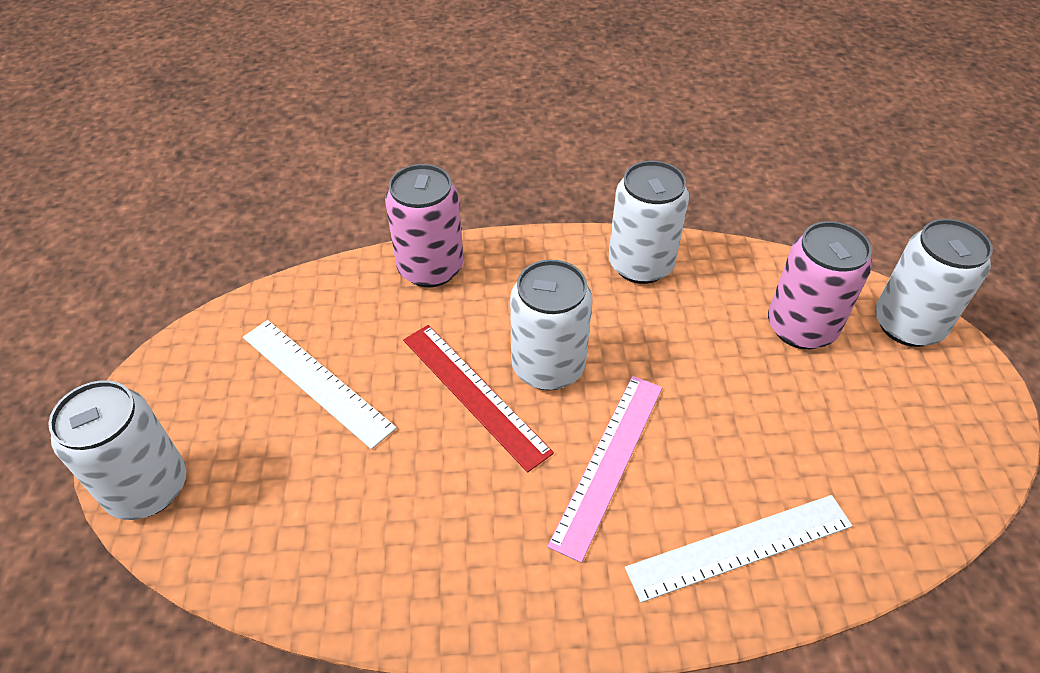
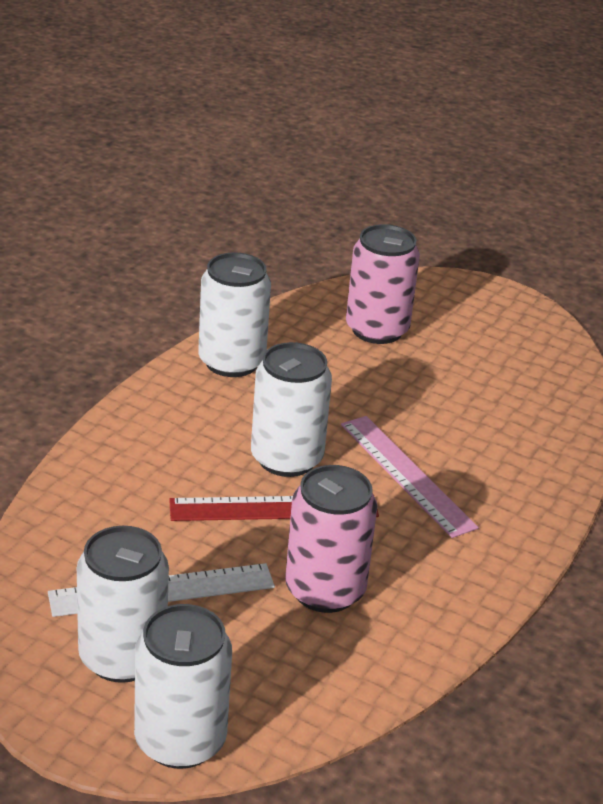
camera: 60 degrees left, 15 degrees down
(430, 268) = (99, 468): pink can -> pink can (325, 590)
(740, 546) = (526, 455): white ruler -> none
(907, 325) = (422, 289): white can -> white can (122, 657)

